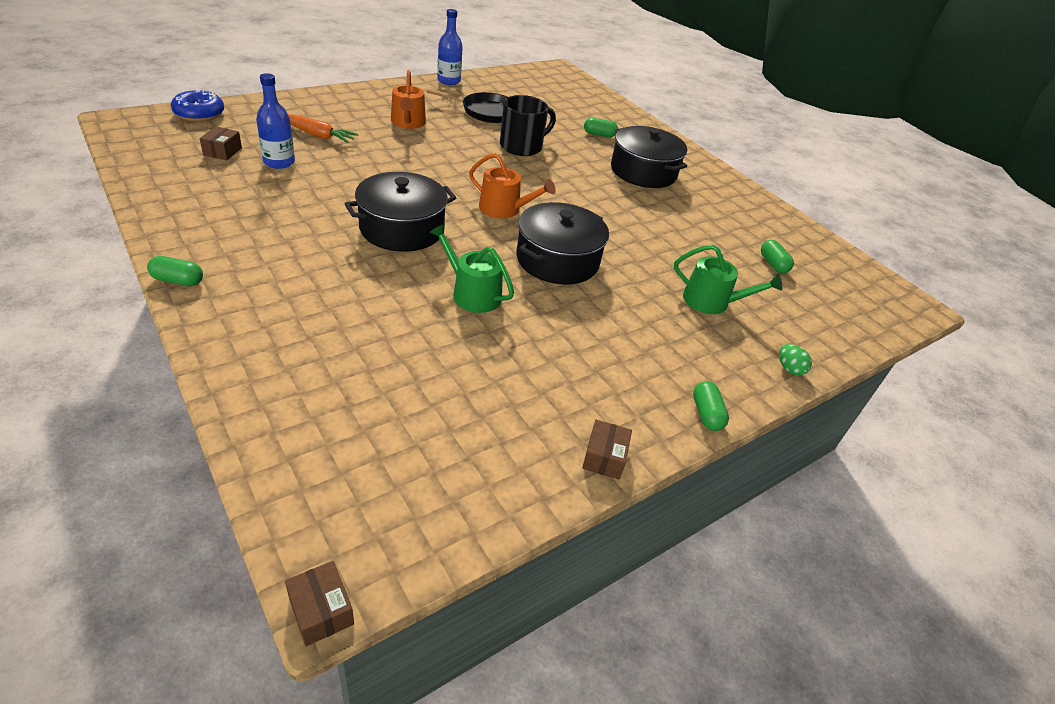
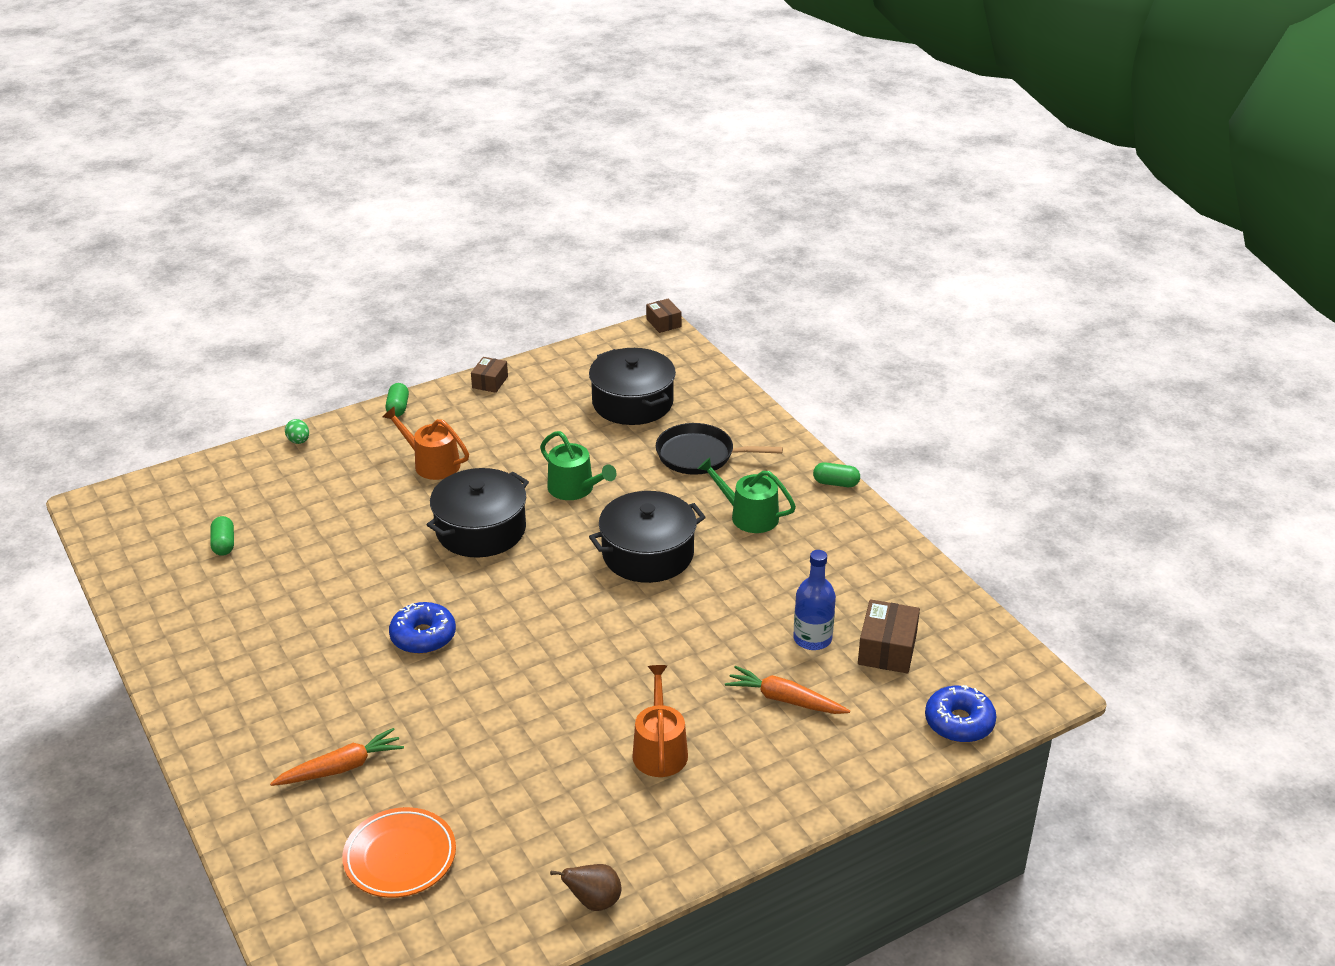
camera: 170 degrees left, 5 degrees down
(222, 151) = (887, 649): brown box -> brown box, size x1.57
(448, 81) = (594, 902): blue bottle -> brown pear
(486, 112) = (529, 803): black pan -> black pan (699, 455)
(504, 209) = (528, 592): orange watering can -> orange watering can (432, 463)
(522, 146) = (482, 717): black mug -> none
(551, 103) = (400, 857): none -> orange plate
(577, 189) = (423, 636): none -> blue donut
(599, 135) = (341, 768): green capsule -> orange carrot
(643, 172) = (307, 684): black pot -> black pot (632, 402)
(712, 302) = (331, 496): green watering can -> green watering can (748, 516)

